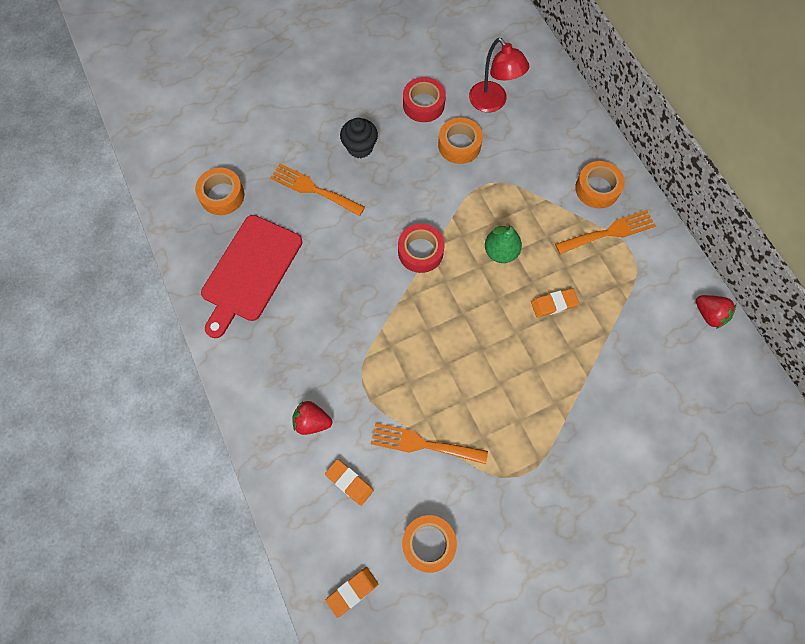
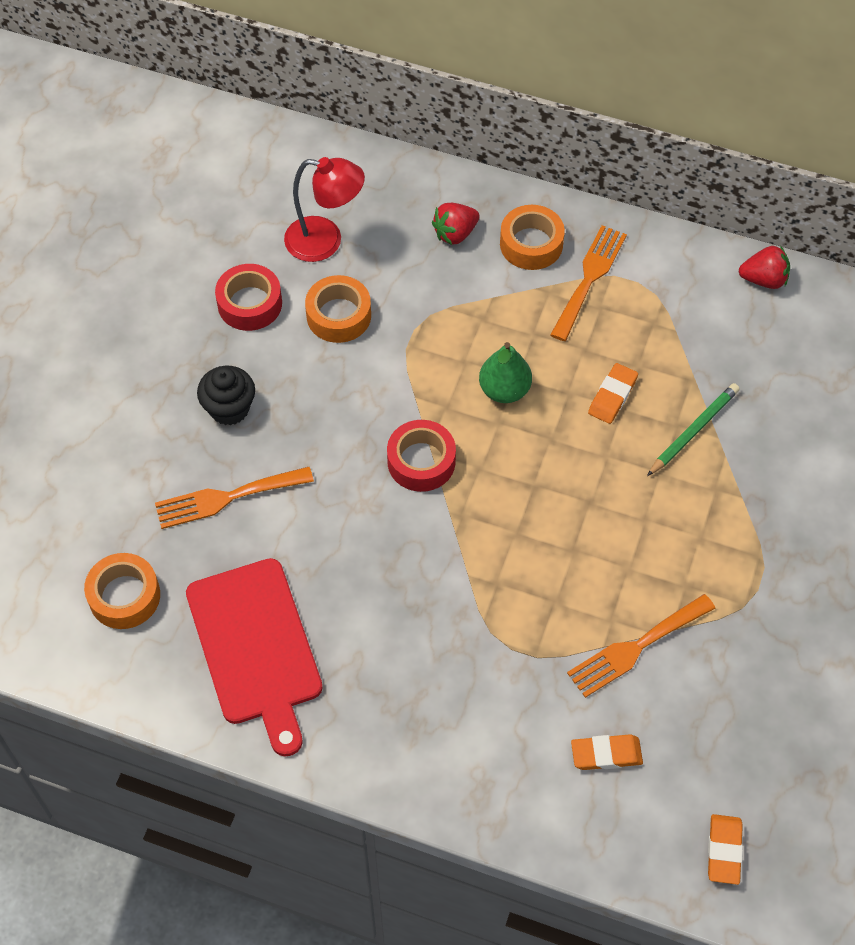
camera: 45 degrees left, 10 degrees down
(312, 421) = (501, 733): red strawberry -> red strawberry (455, 233)
(428, 543) = (744, 734): orange tape -> none
(578, 361) = (693, 430): none -> green pencil

